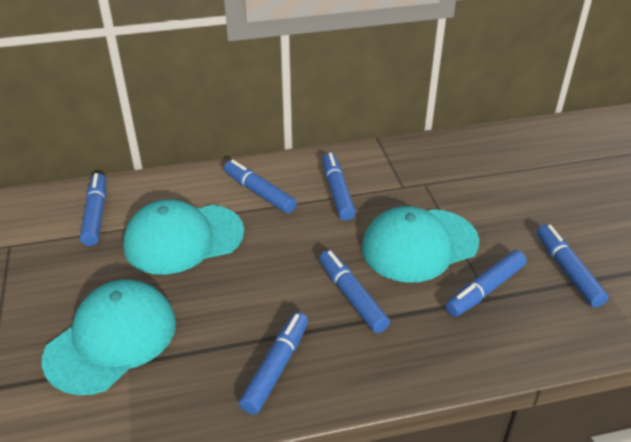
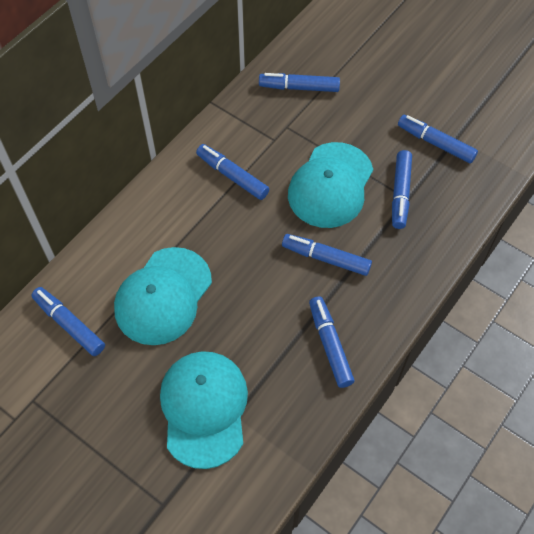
camera: 40 degrees left, 20 degrees up
(259, 193) = (175, 216): blue marker -> blue marker (299, 87)

